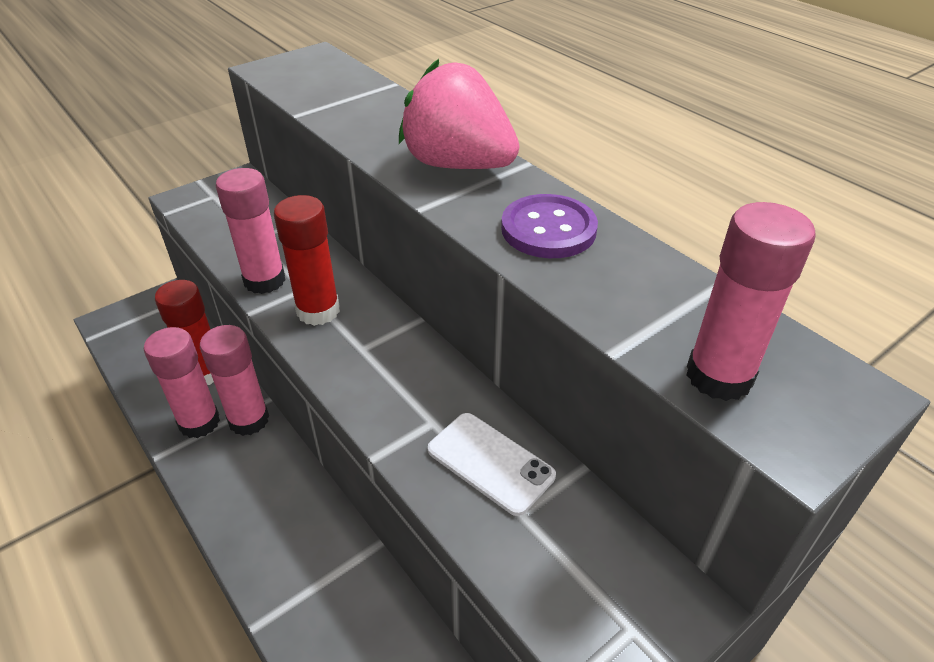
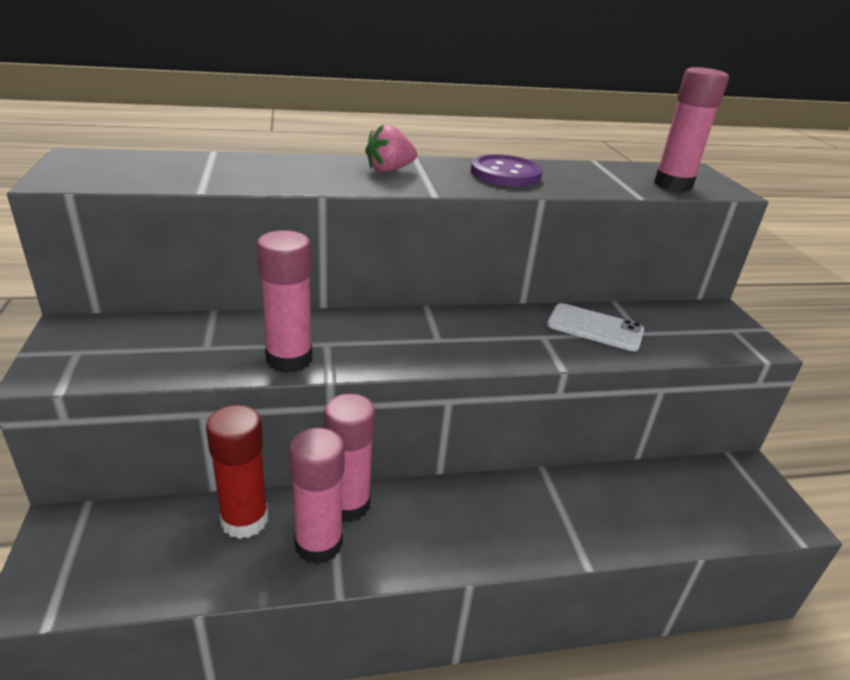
camera: 65 degrees left, 10 degrees down
(318, 311) = (368, 344): red glue stick -> none
(458, 165) = (389, 170): pink strawberry -> pink strawberry, size x0.52
(490, 462) = (595, 328): white phone -> white phone turned 45 degrees clockwise

